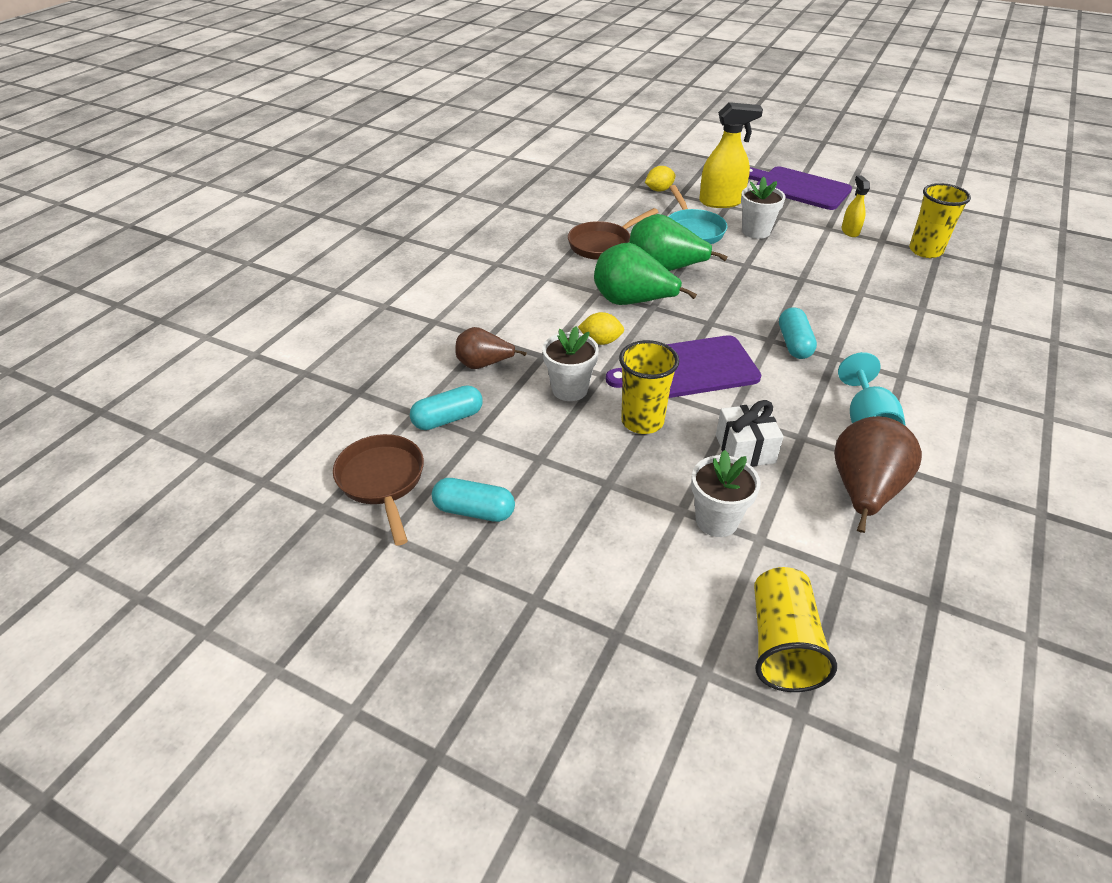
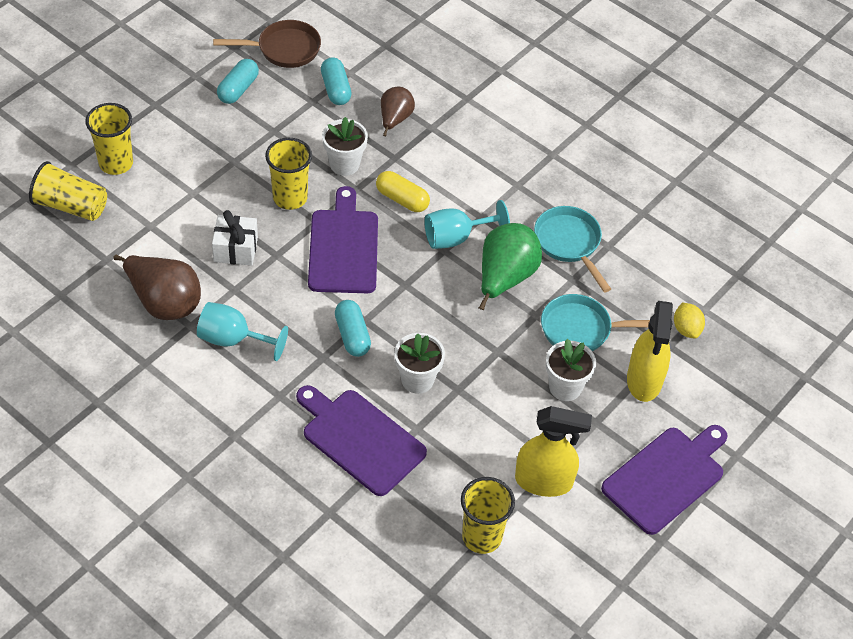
camera: 100 degrees right, 10 degrees up
(600, 341) = (402, 199): yellow lemon -> yellow capsule
(603, 244) = (569, 244): brown pan -> turquoise pan
(632, 302) = (456, 238): green pear -> turquoise goblet
(672, 613) = (116, 163): none -> yellow cup
(716, 520) = (176, 208): white flower pot -> white flower pot (417, 380)
(794, 344) = (352, 335): turquoise capsule -> turquoise capsule turned 60 degrees clockwise
(850, 231) = (544, 481): yellow spray bottle -> yellow spray bottle, size x1.86
(900, 320) = (360, 439): none -> purple cutting board

